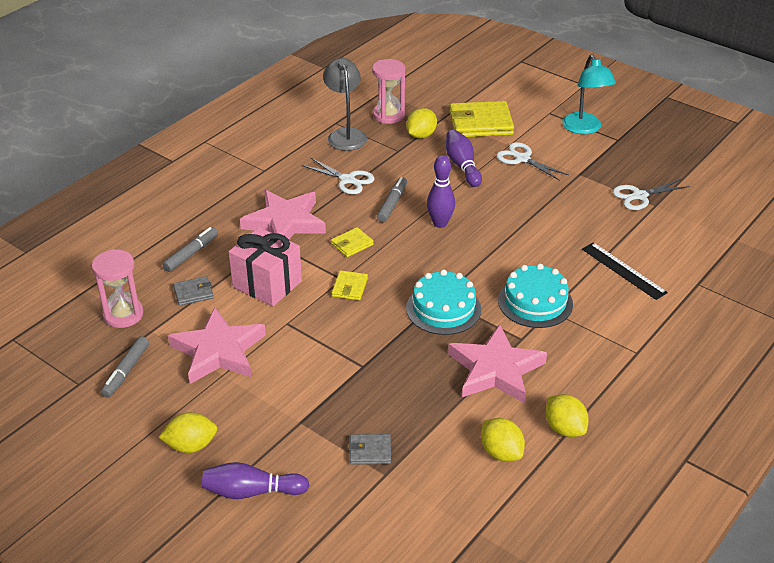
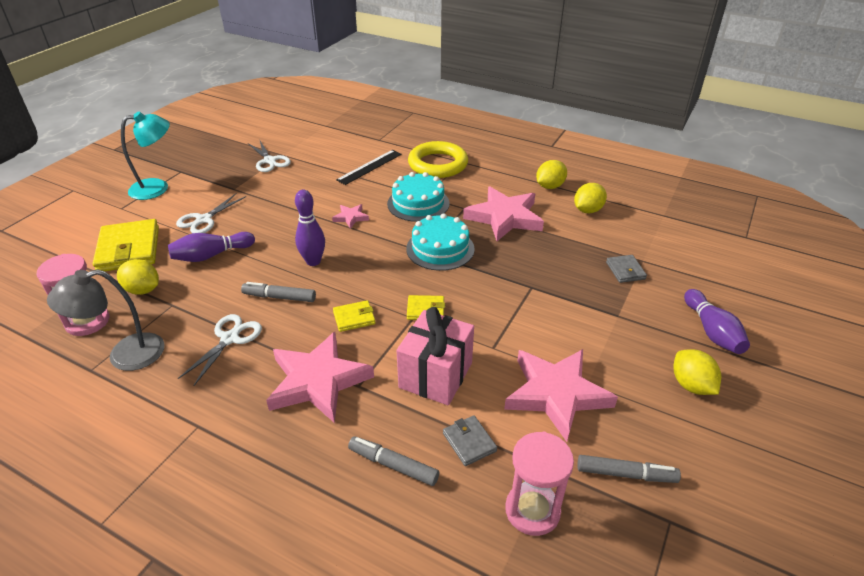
camera: 100 degrees left, 0 degrees up
(352, 244) = (354, 318): yellow wallet -> yellow wallet turned 60 degrees counterclockwise
(513, 250) = (351, 217): none -> pink star
(628, 330) = (438, 164): none -> yellow ring

